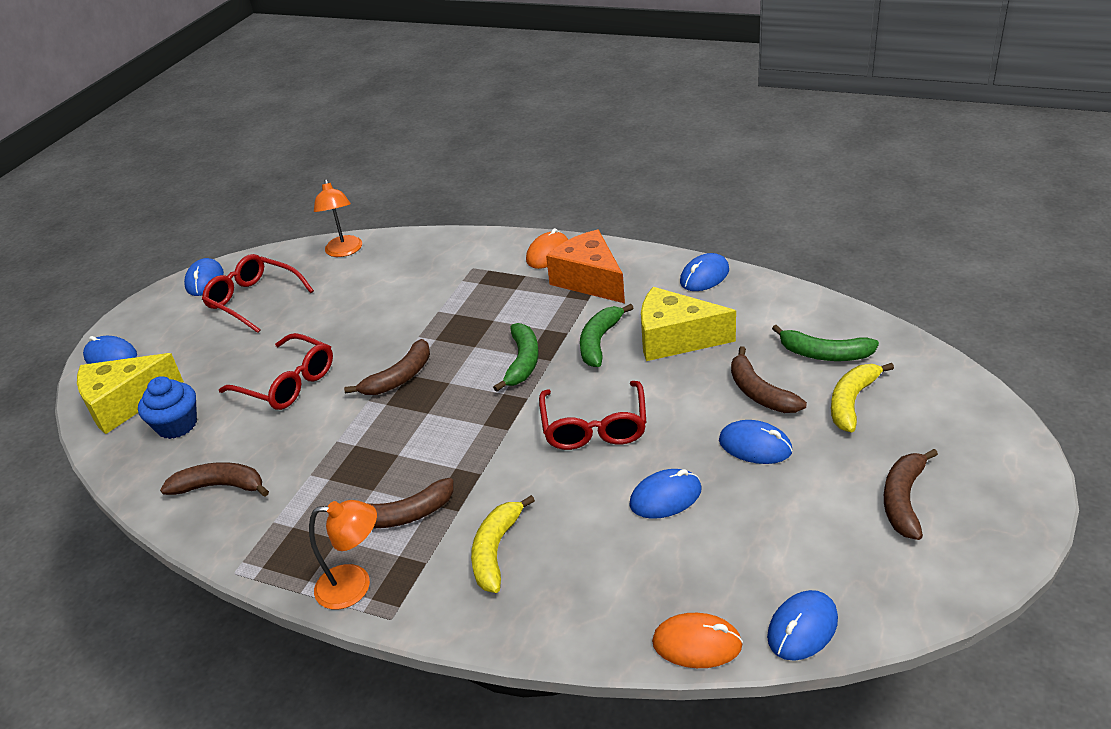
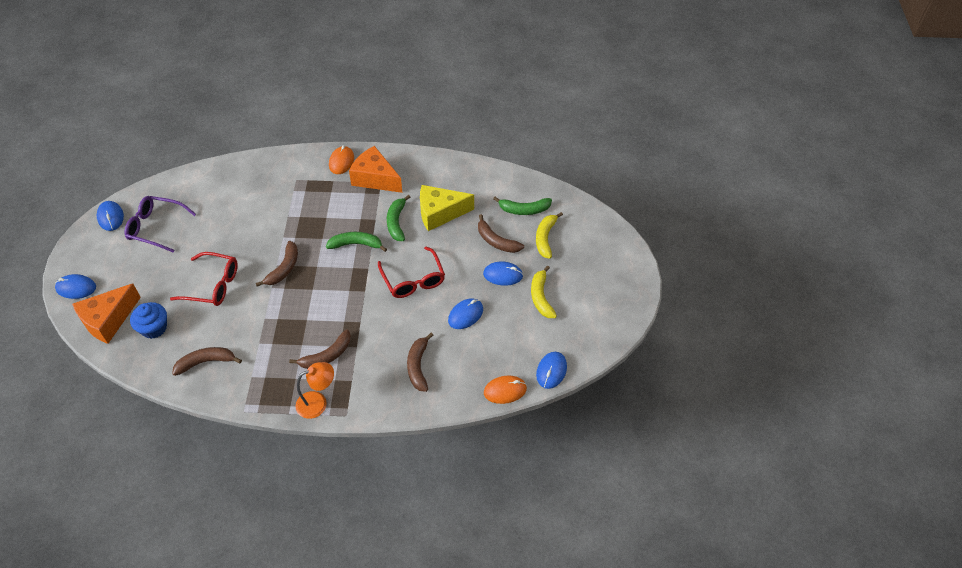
camera: 25 degrees left, 15 degrees up
(125, 404) = (108, 320): yellow cheese -> orange cheese
(254, 300) = (156, 227): red glasses -> purple glasses
(344, 251) = (201, 179): orange lamp -> none
(496, 551) = (387, 365): yellow banana -> yellow banana (541, 297)
(522, 362) = (356, 244): green banana -> green banana turned 75 degrees counterclockwise
(704, 276) = (443, 165): blue mouse -> none
(903, 500) = (582, 292): brown banana -> brown banana (418, 366)

